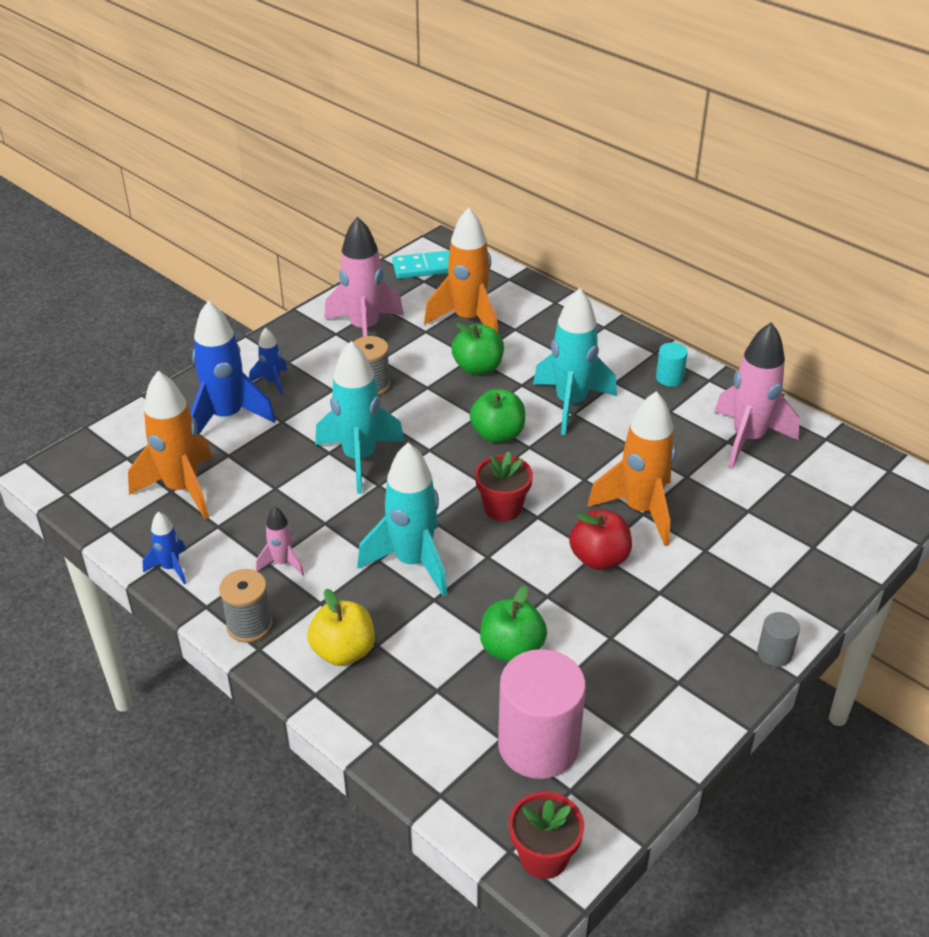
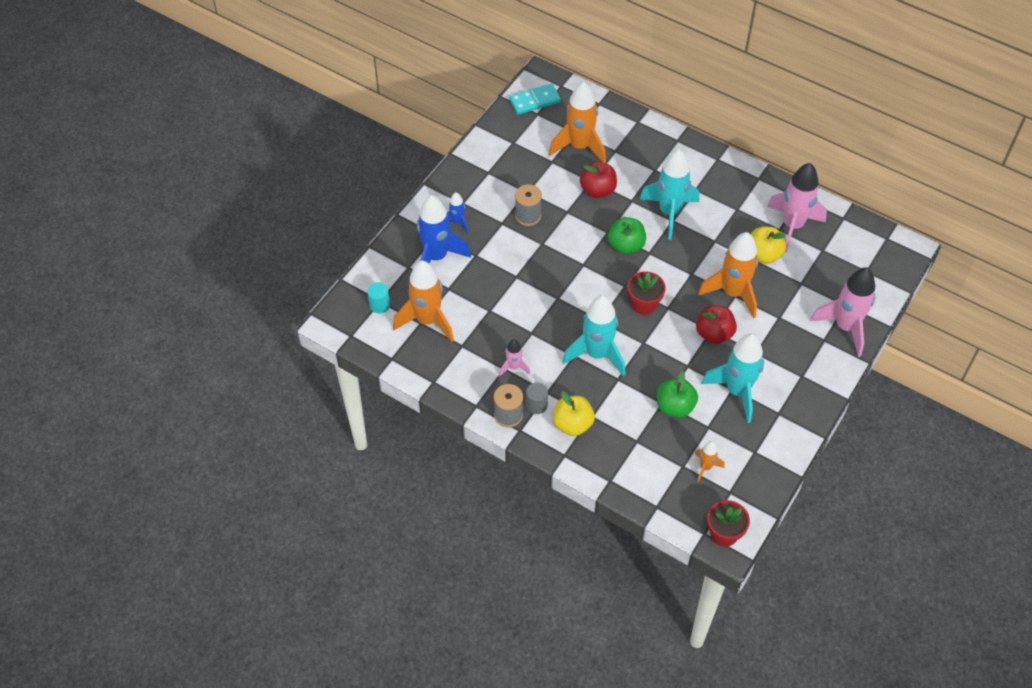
camera: 10 degrees left, 15 degrees up
(171, 568) = (443, 381): blue rocket -> none
(359, 458) = (538, 279): turquoise rocket -> turquoise rocket (737, 391)
(364, 329) = (508, 166): pink rocket -> pink rocket (845, 327)
(478, 368) = (598, 190): green apple -> red apple
(538, 745) = (705, 467): pink cylinder -> orange rocket
(669, 378) = (731, 181): turquoise cylinder -> turquoise cylinder (379, 305)
(697, 468) = (763, 255): none -> yellow apple
(774, 653) = (832, 385): grey cylinder -> grey cylinder (536, 405)

